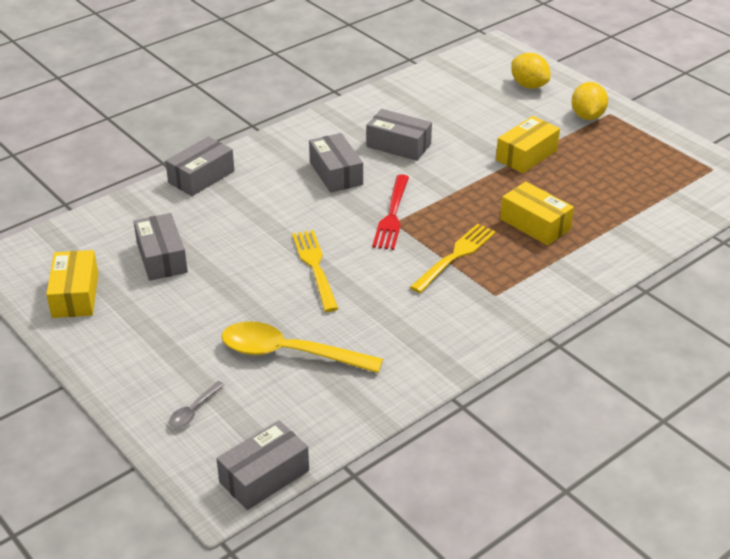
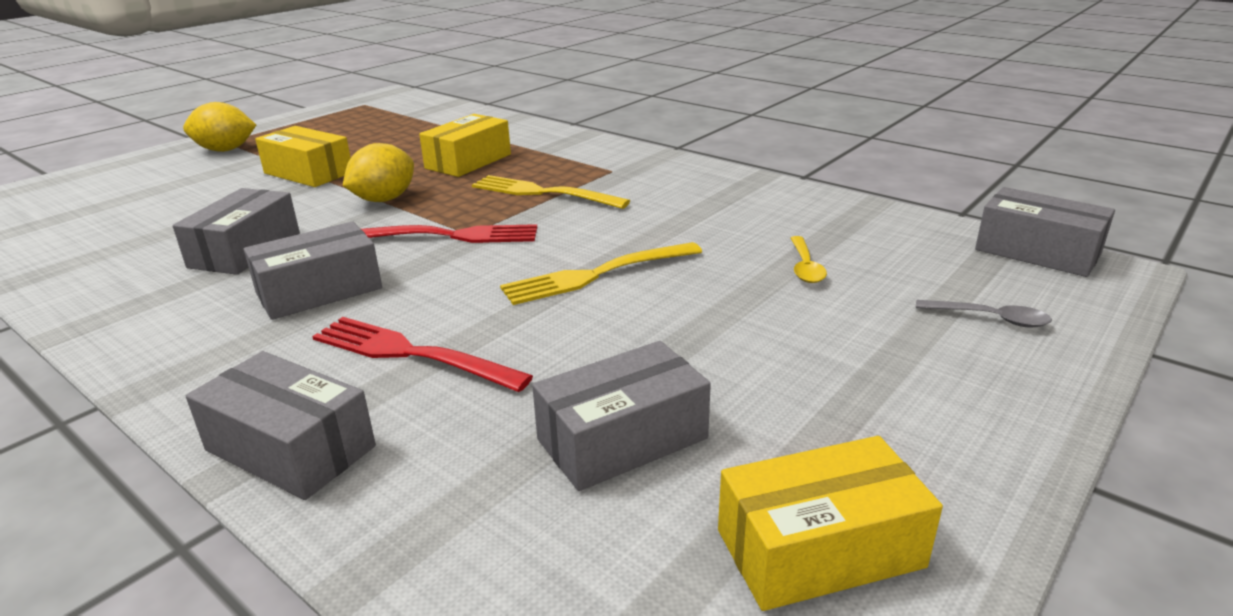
camera: 100 degrees left, 10 degrees down
(257, 203) = (411, 354): none -> red fork
(289, 353) = (805, 267): yellow spoon -> yellow spoon, size x0.44
(529, 85) = (115, 181): yellow lemon -> yellow lemon (384, 199)

